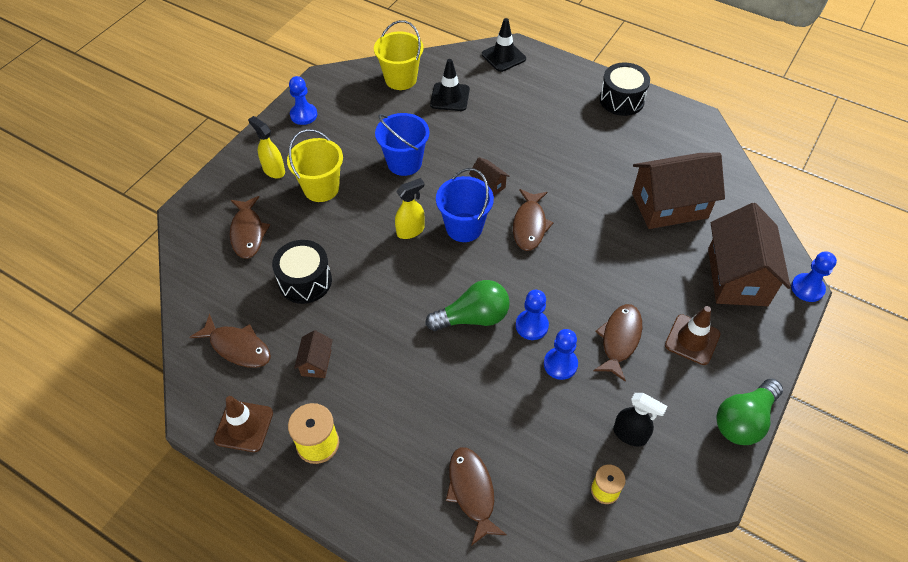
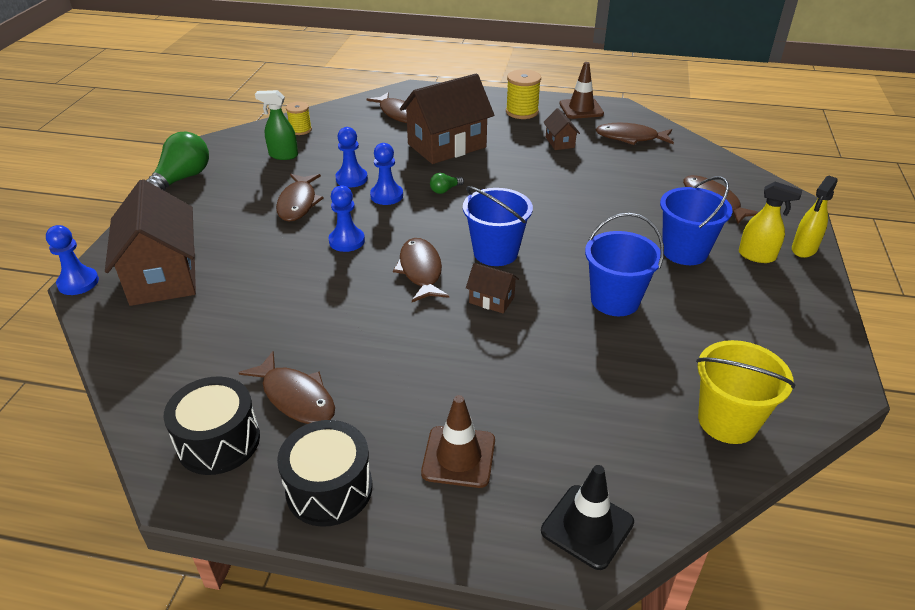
camera: 160 degrees right, 15 degrees down
(303, 115) = (801, 326): blue pawn -> blue pawn (347, 241)
(305, 281) = (619, 181): black drum -> black drum (218, 441)
(321, 188) = (684, 251): yellow bucket -> blue bucket
(410, 231) = (552, 237): yellow spray bottle -> yellow spray bottle (804, 249)
(450, 97) = (625, 410): black traffic cone -> none
(473, 317) = (445, 190): green light bulb -> green light bulb, size x0.46
(630, 434) = (283, 155): black spray bottle -> green spray bottle
(635, 151) = (295, 397): none -> brown fish
(669, 206) = (243, 332): brown house -> brown house (447, 146)
(692, 340) = (224, 217): brown traffic cone -> brown traffic cone (458, 457)

